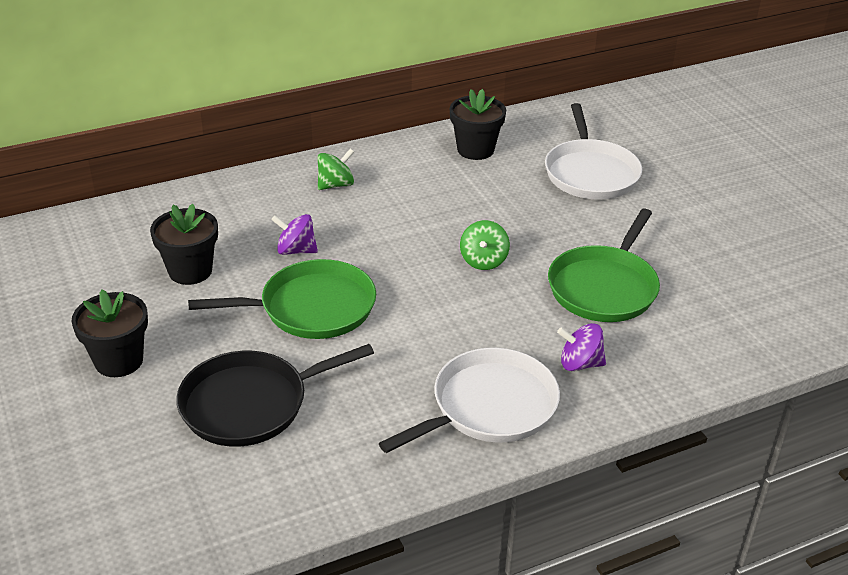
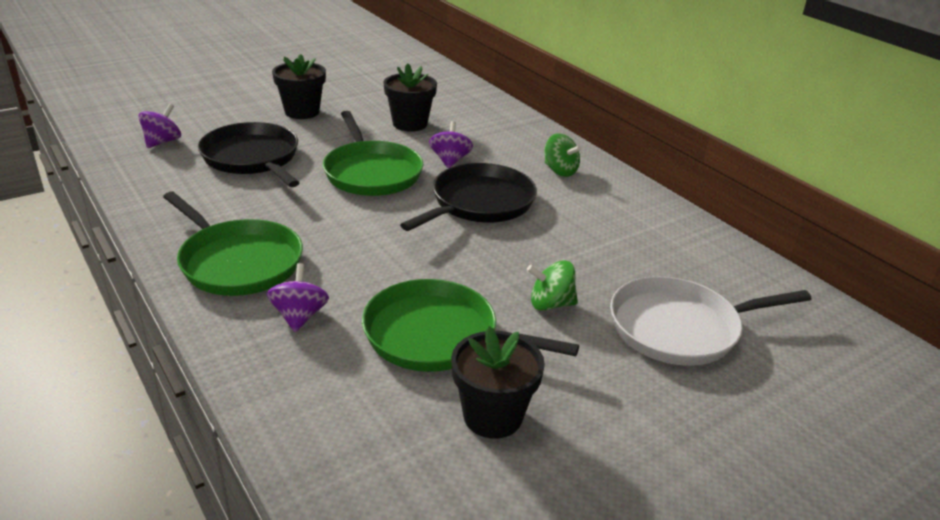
camera: 80 degrees right, 5 degrees down
(174, 496) = (162, 142): none -> purple spinning top
(392, 242) = (479, 203): none -> black pan
(475, 150) = (675, 243): black flower pot -> black flower pot (492, 416)
(483, 261) = (464, 254): green spinning top -> green spinning top (550, 304)
(489, 407) = (237, 262): white pan -> green pan

